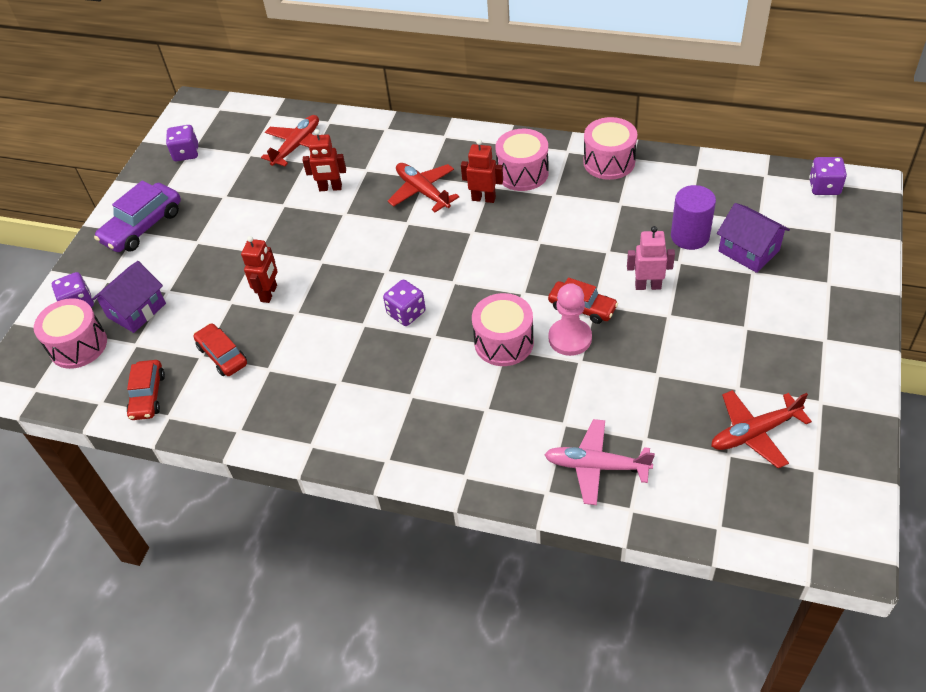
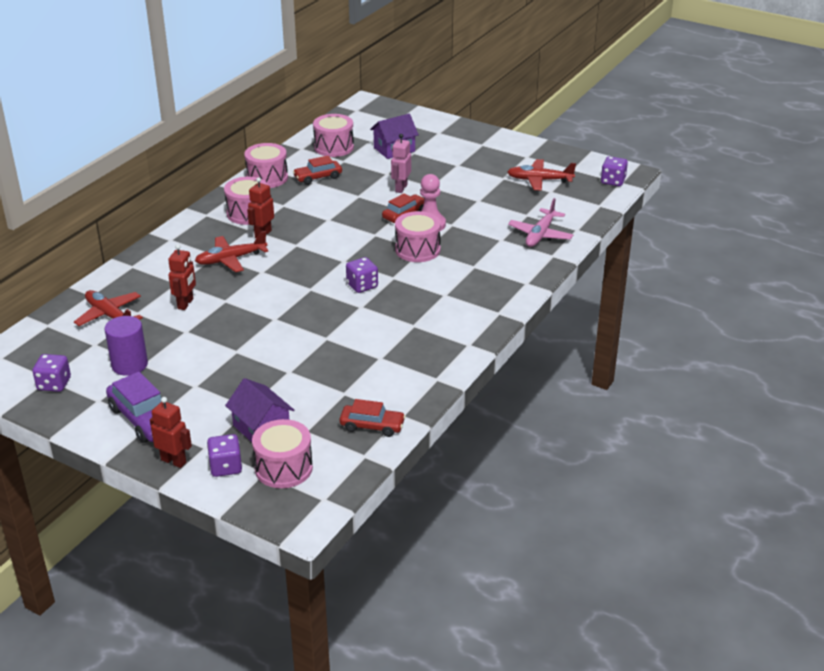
camera: 80 degrees left, 15 degrees down
(222, 355) = (350, 381): red car -> red car (318, 177)
(269, 293) = (294, 349): red robot -> red robot (174, 461)
(690, 236) = (366, 165): purple cylinder -> purple cylinder (129, 365)
(718, 193) = (334, 147): none -> pink drum
(754, 433) = (539, 180): red plane -> red plane turned 105 degrees clockwise
(824, 187) = (356, 114): purple dice -> purple dice (613, 181)

